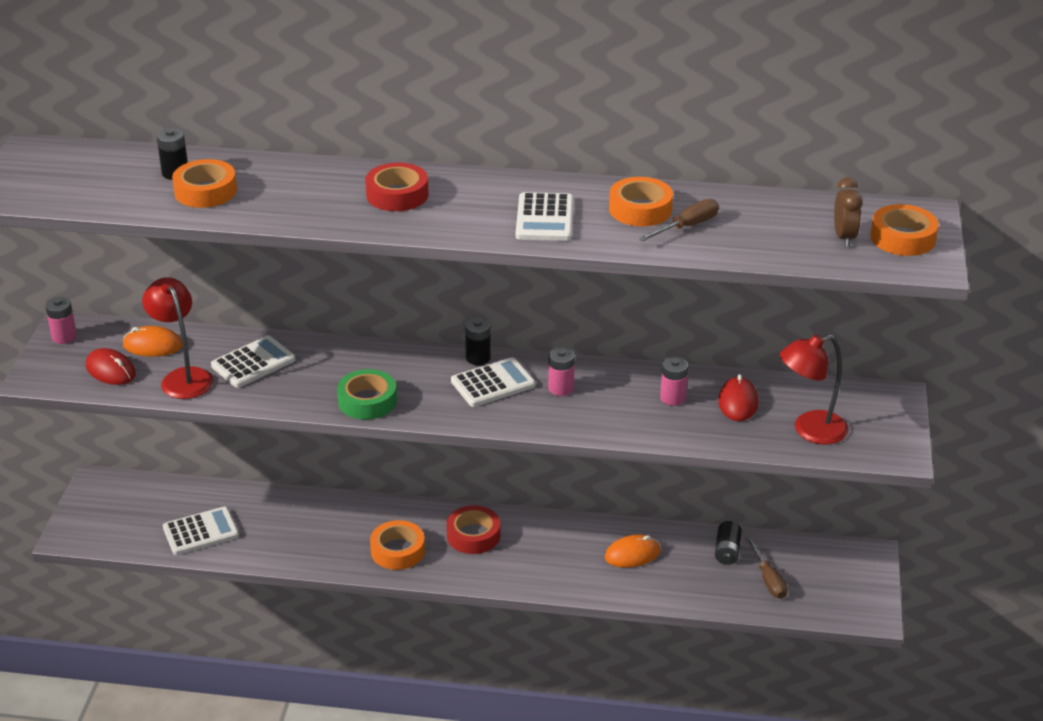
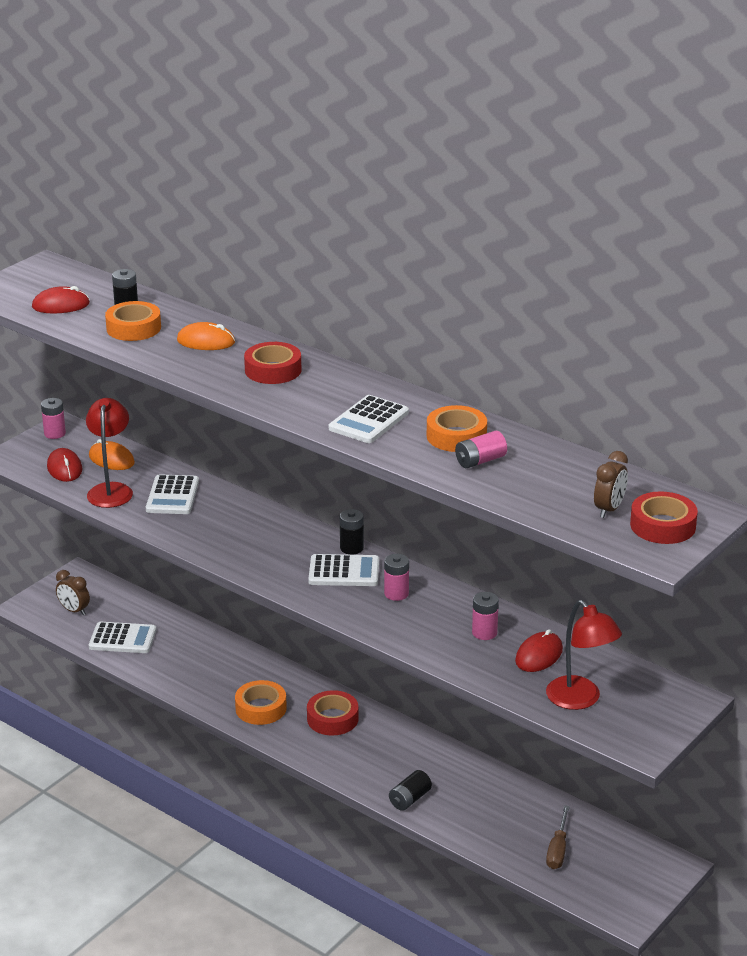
camera: 30 degrees right, 5 degrees down
(98, 188) = (61, 305): none -> red mouse
(124, 521) = (74, 610): none -> brown clock
(253, 363) = (172, 496): white calculator -> white calculator turned 105 degrees clockwise
(367, 401) = (231, 552): green tape -> none
(632, 554) = (454, 783): orange mouse -> orange mouse (206, 341)
(687, 226) = (480, 461): brown screwdriver -> pink battery
(727, 551) = (541, 813): black battery -> black battery (410, 799)
(810, 430) = (580, 700): red lamp -> red lamp turned 135 degrees counterclockwise
(902, 238) = (662, 525): orange tape -> red tape

